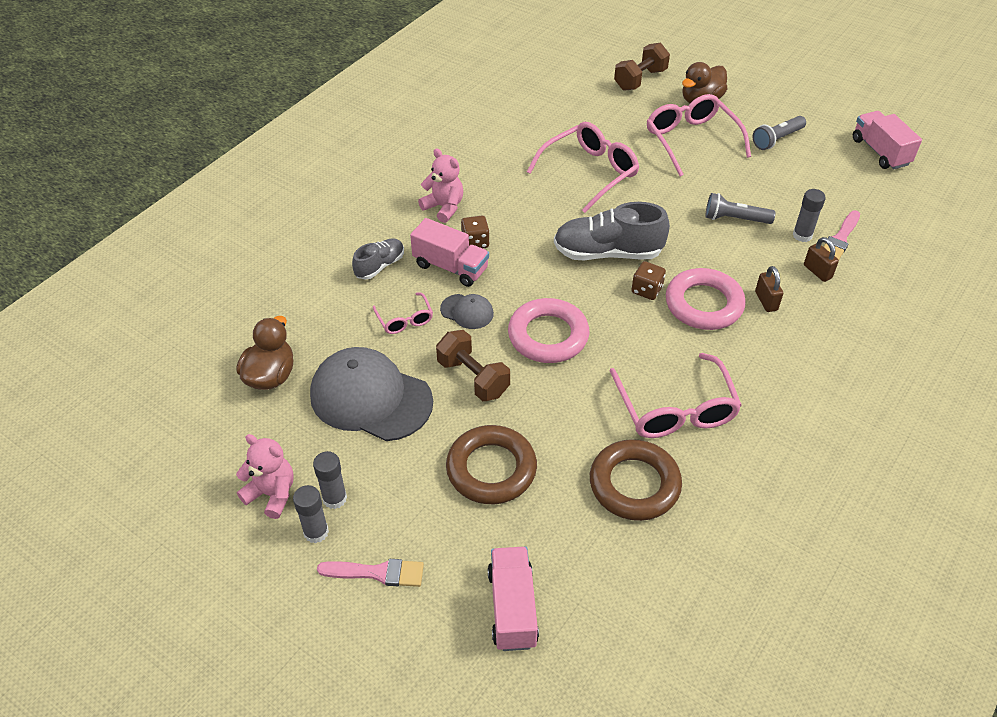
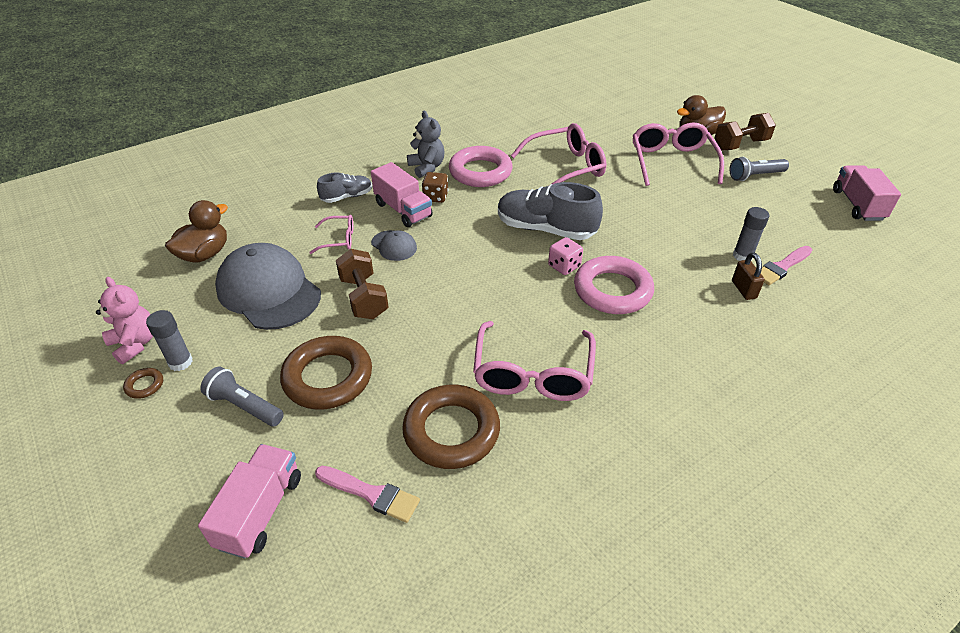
camera: 20 degrees right, 5 degrees down
(316, 532) = (145, 385): grey glue stick -> brown ring
(377, 573) = (167, 437): pink brush -> pink brush (371, 494)
(404, 319) = (339, 239): pink glasses -> pink glasses turned 90 degrees counterclockwise
(444, 207) = (427, 167): pink teddy bear -> grey teddy bear
(548, 336) = (451, 281): pink ring -> pink ring (480, 172)
(640, 79) = (649, 111): brown dumbbell -> brown dumbbell (740, 145)
(646, 290) = (564, 266): brown dice -> pink dice
(735, 219) = (681, 228): grey flashlight -> grey flashlight (244, 406)
(766, 301) = (677, 302): brown padlock -> none

